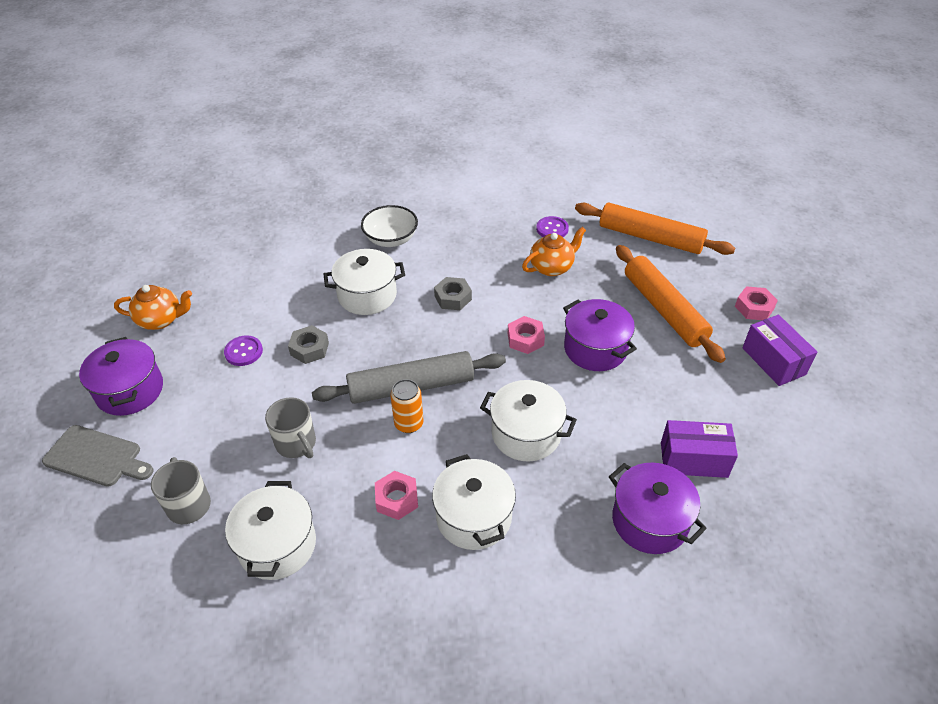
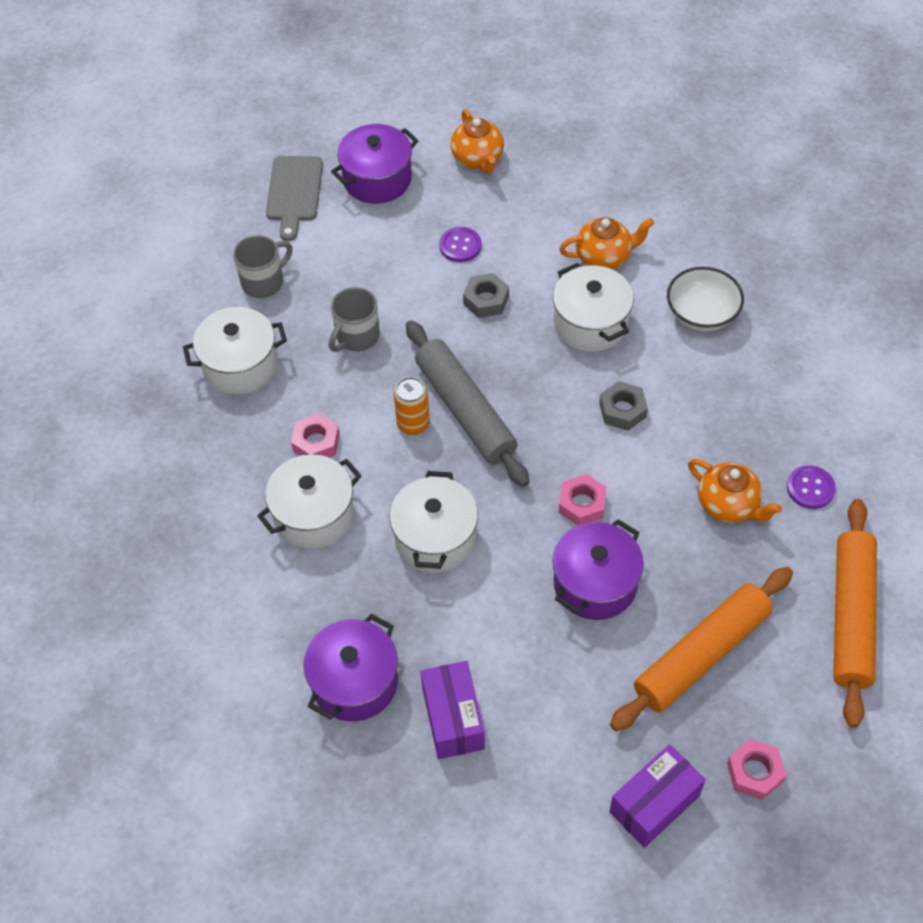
camera: 75 degrees right, 10 degrees up
(310, 273) = (604, 257): none -> orange teapot

